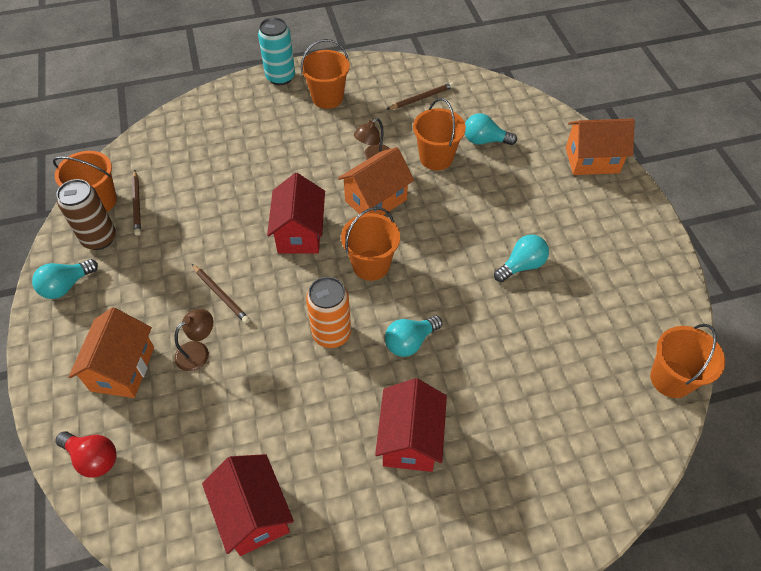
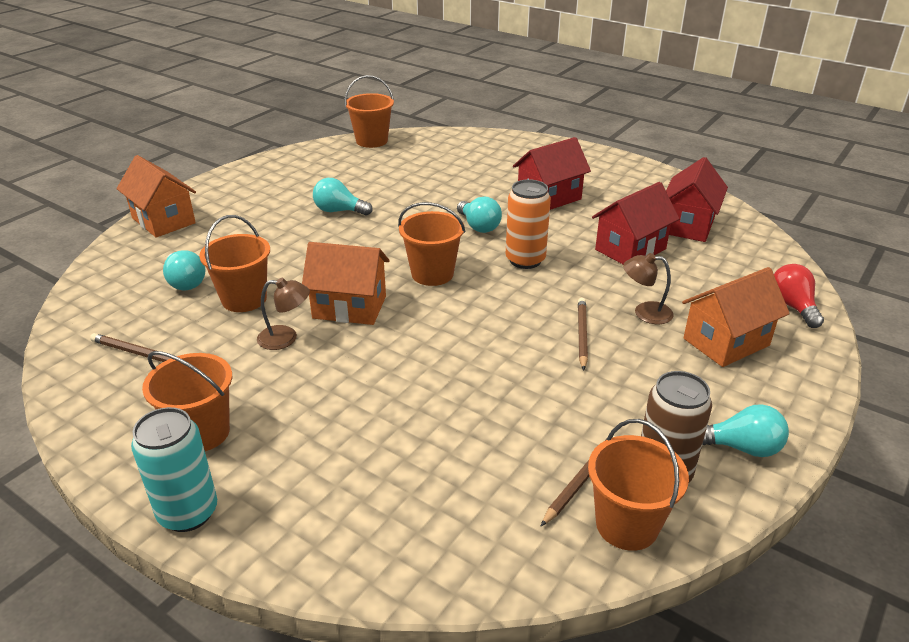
camera: 130 degrees left, 20 degrees down
(300, 233) = (450, 330): red house -> red house (630, 249)
(410, 342) = (478, 226): turquoise light bulb -> turquoise light bulb turned 45 degrees clockwise

